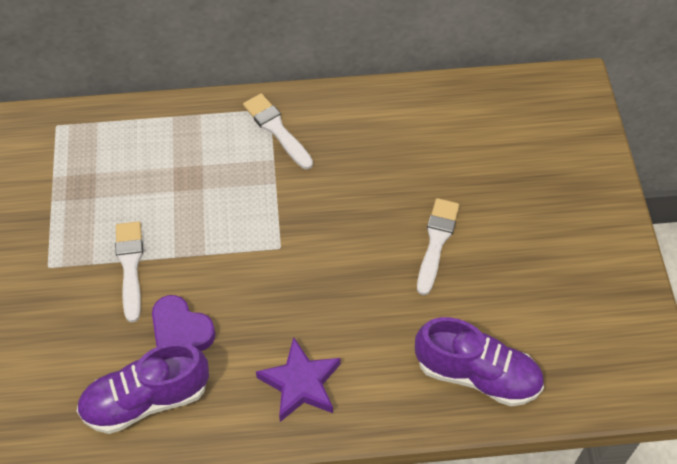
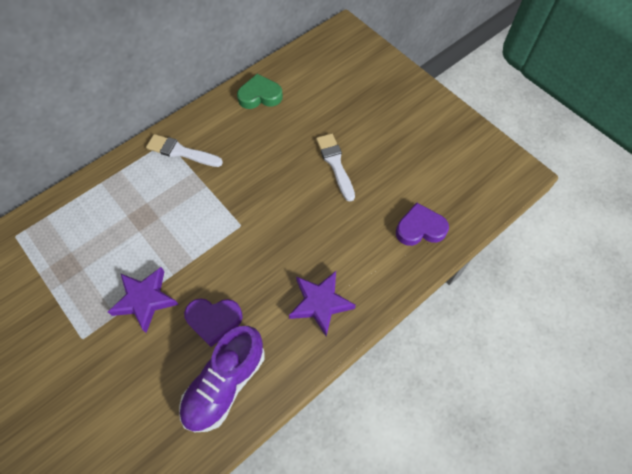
camera: 35 degrees left, 5 degrees up
(130, 266) = (145, 300): white brush -> purple star
(410, 112) = (260, 96): none -> green heart
(477, 374) = (420, 228): purple shoe -> purple heart

